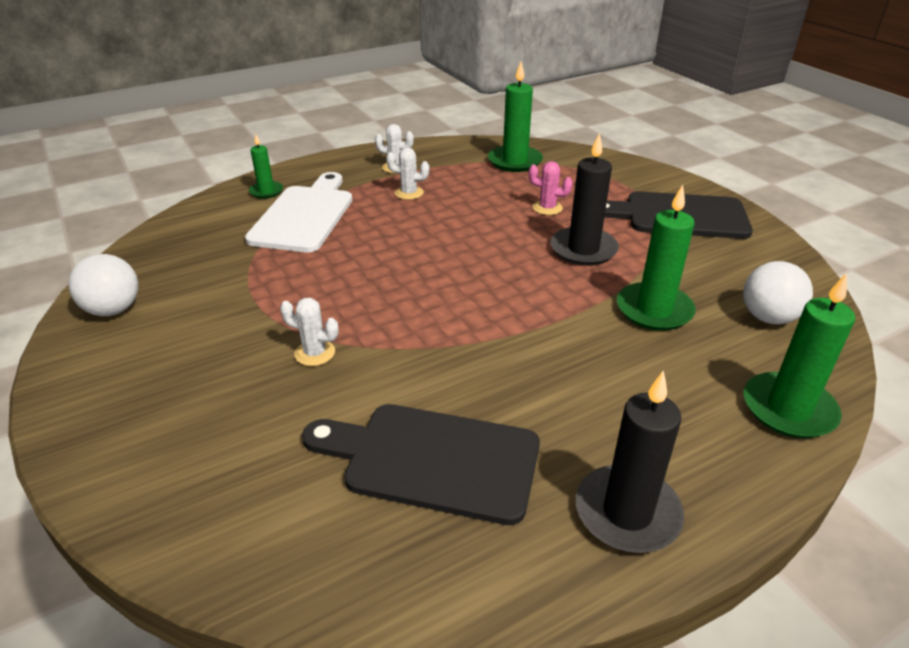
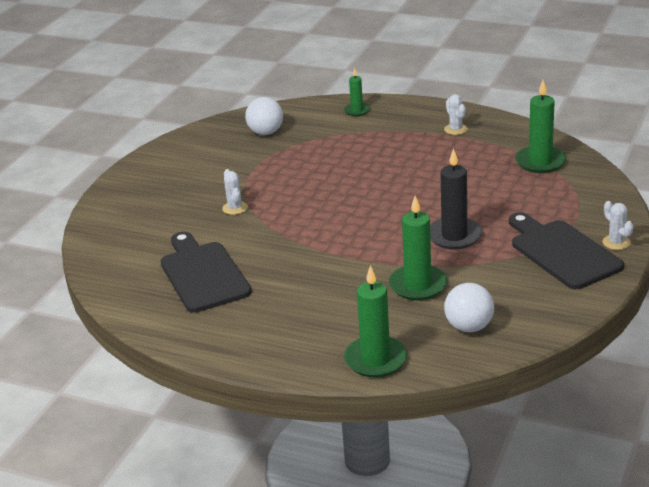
camera: 55 degrees right, 5 degrees down
(113, 310) = (195, 143): white ball -> white ball (266, 132)
(304, 215) = (349, 136): white cutting board -> none
(409, 193) = (429, 150): white cactus -> white cactus (616, 242)
(547, 208) = (490, 202): pink cactus -> none
(627, 513) = (231, 337): black candle -> none

